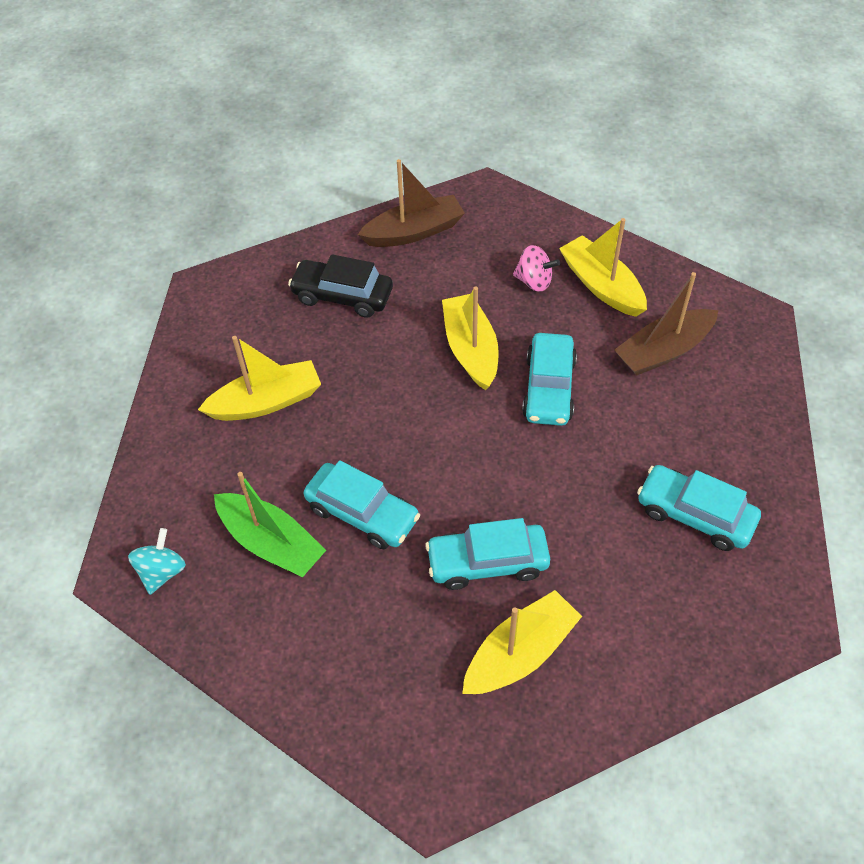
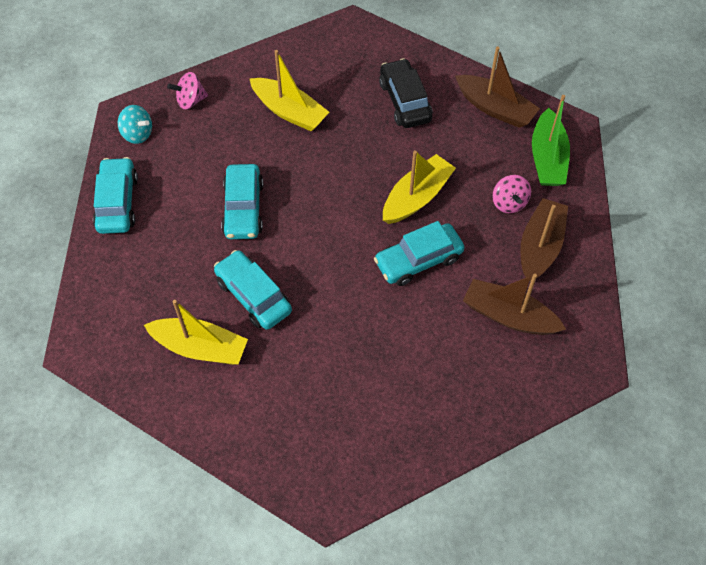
camera: 55 degrees right, 5 degrees up
(162, 571) = (137, 134): turquoise spinning top -> turquoise spinning top turned 45 degrees clockwise
(163, 490) = (190, 100): none -> pink spinning top
(271, 543) = (191, 174): green boat -> green boat (547, 158)
(601, 285) = (540, 246): yellow boat -> brown boat
(695, 515) = (375, 402): turquoise car -> turquoise car (117, 202)

